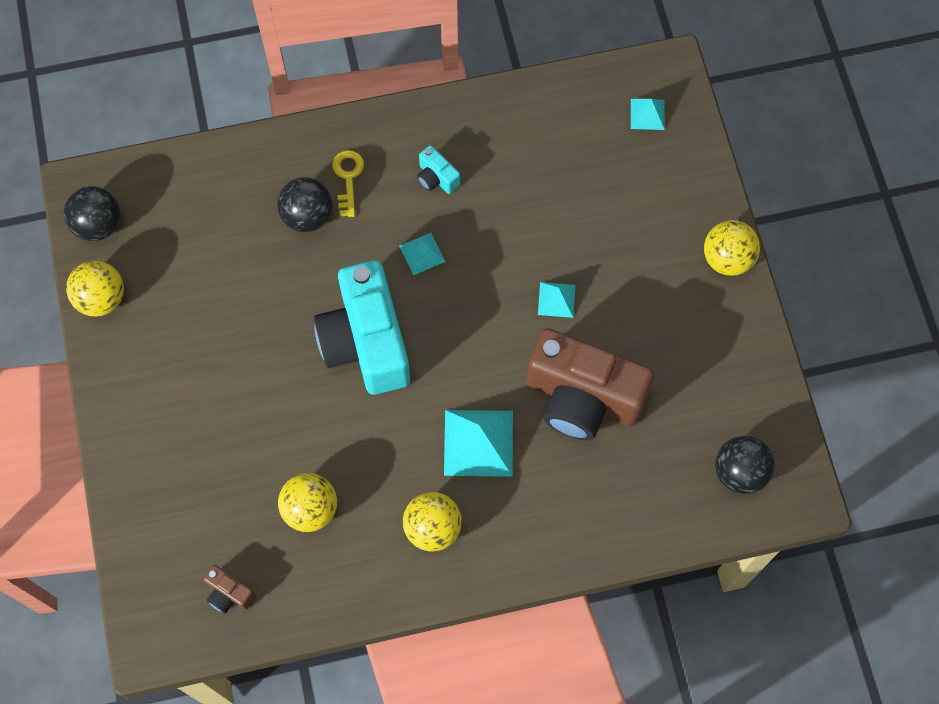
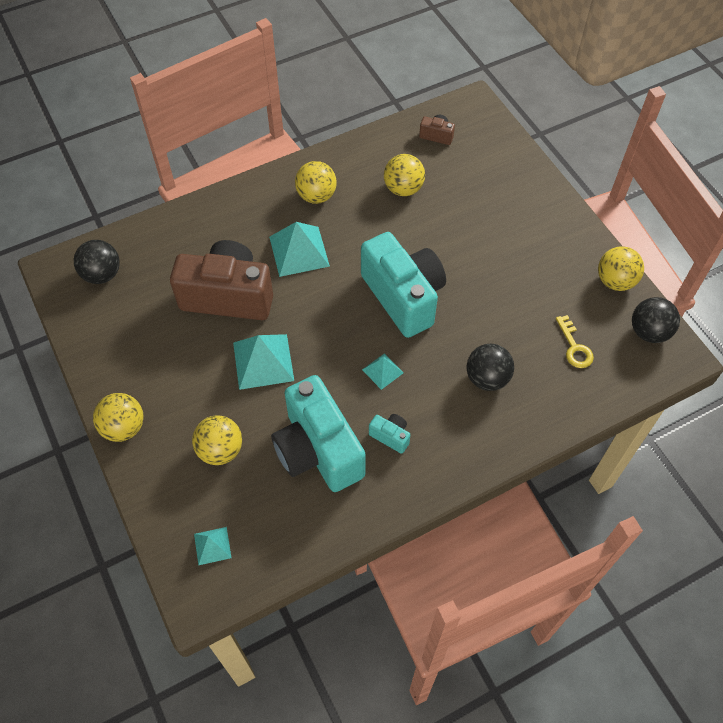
camera: 165 degrees right, 10 degrees down
(348, 178) = (466, 418): yellow key -> yellow key (574, 347)
(519, 182) = (318, 450): none -> turquoise camera
(556, 299) = (263, 361): turquoise pyramid -> turquoise pyramid, size x1.86
(623, 207) = (220, 450): none -> yellow ball

